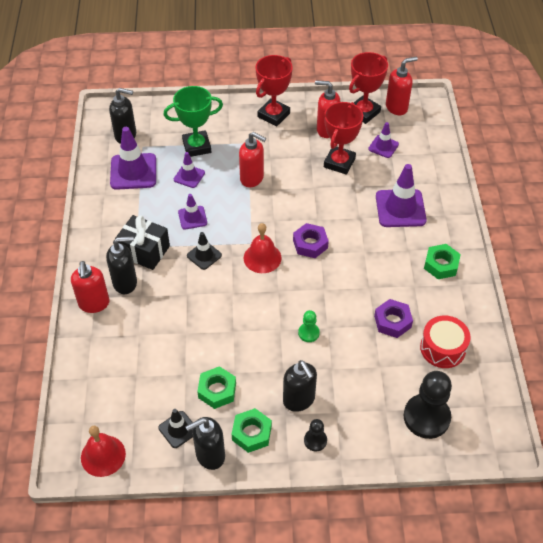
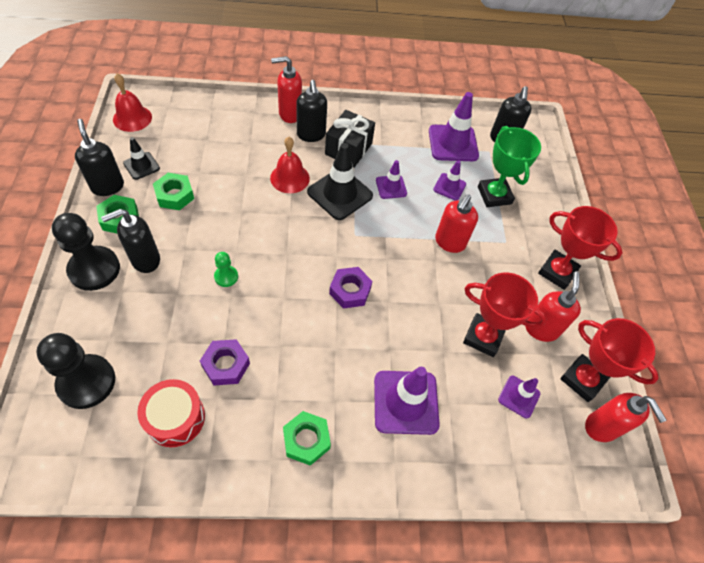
camera: 85 degrees right, 5 degrees up
(204, 255) = (340, 194): black traffic cone -> black traffic cone, size x1.80
(262, 258) = (333, 243): red bell -> red bell (290, 178)
(315, 440) = (94, 269): black pawn -> black pawn, size x2.05

